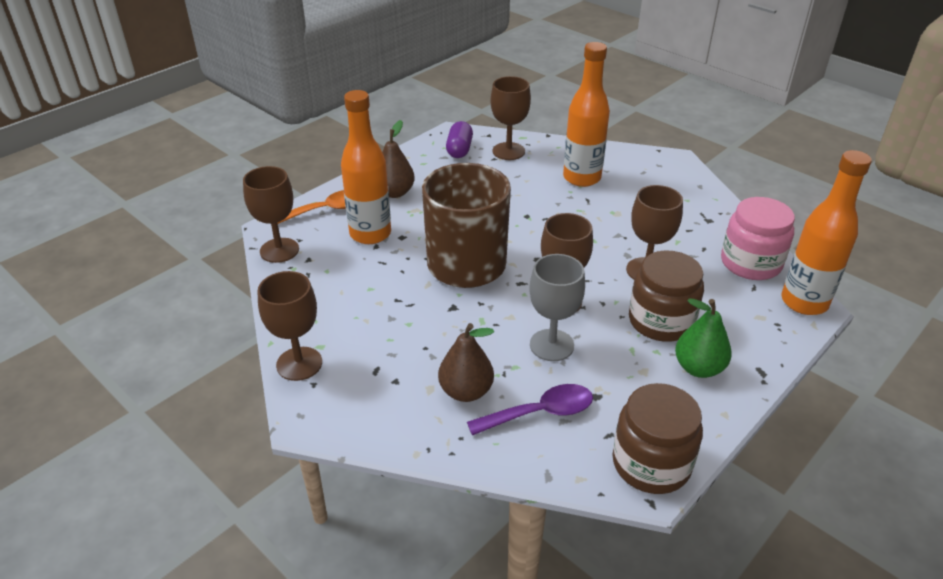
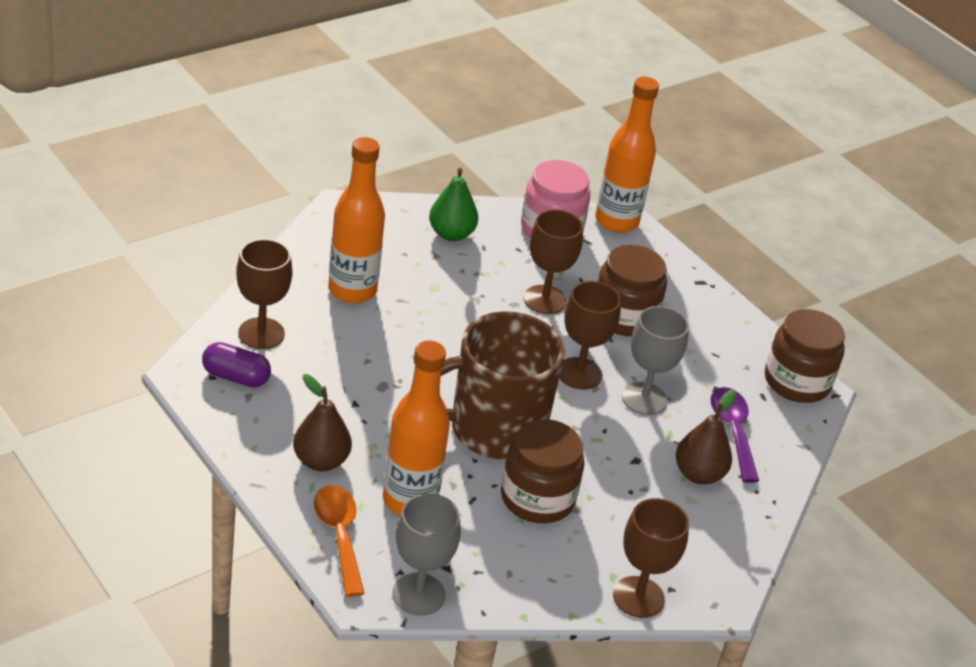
camera: 85 degrees left, 0 degrees up
(279, 250) = (418, 594): brown goblet -> grey goblet
(396, 294) = (537, 498): none -> brown jar
(698, 368) = (691, 316): green pear -> green pear (451, 234)

